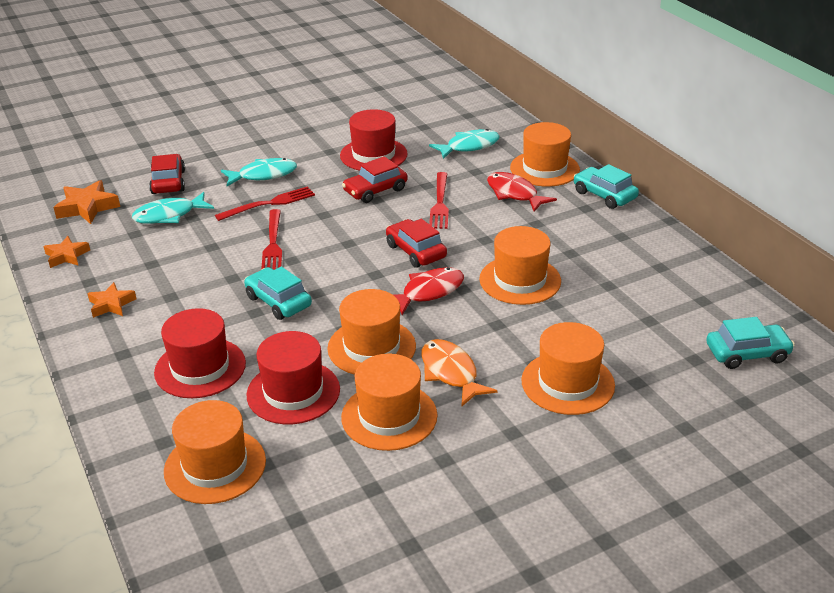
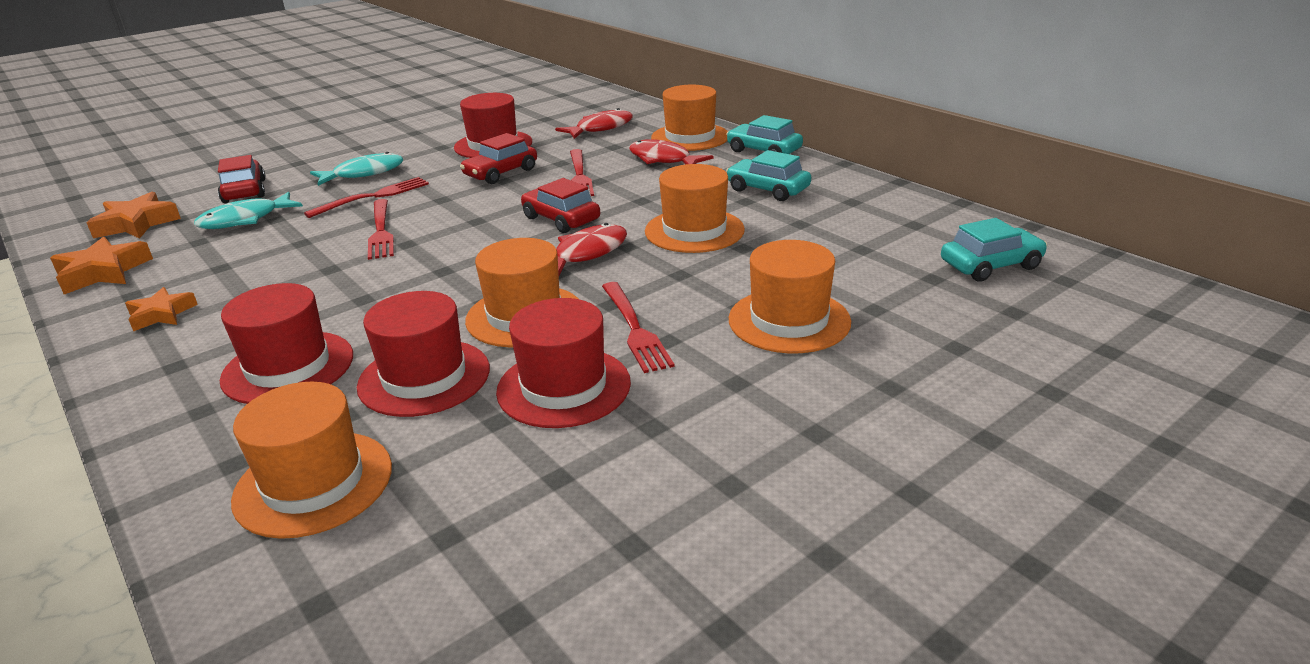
camera: 10 degrees left, 5 degrees down
(67, 256) = (103, 272): orange star -> orange star, size x1.51
(278, 301) = (393, 285): turquoise car -> turquoise car (767, 189)
(389, 416) = (564, 387): orange hat -> red hat
(450, 373) = (635, 329): orange fish -> red fork
(469, 146) = (600, 128): turquoise fish -> red fish

